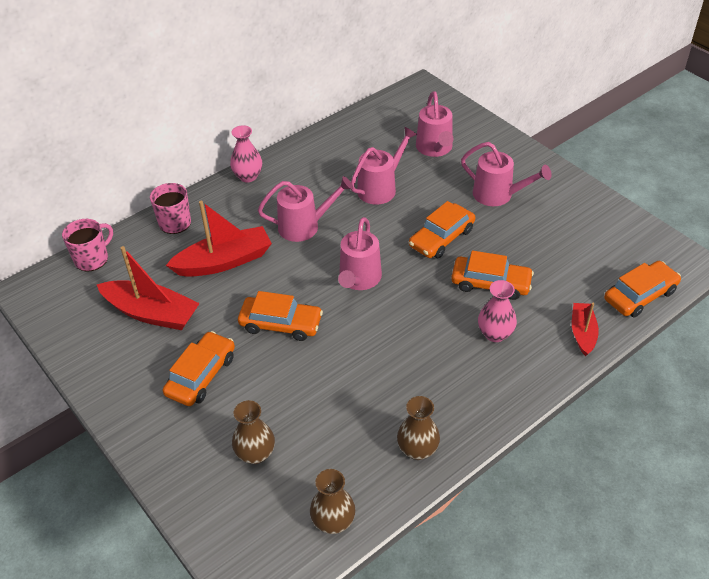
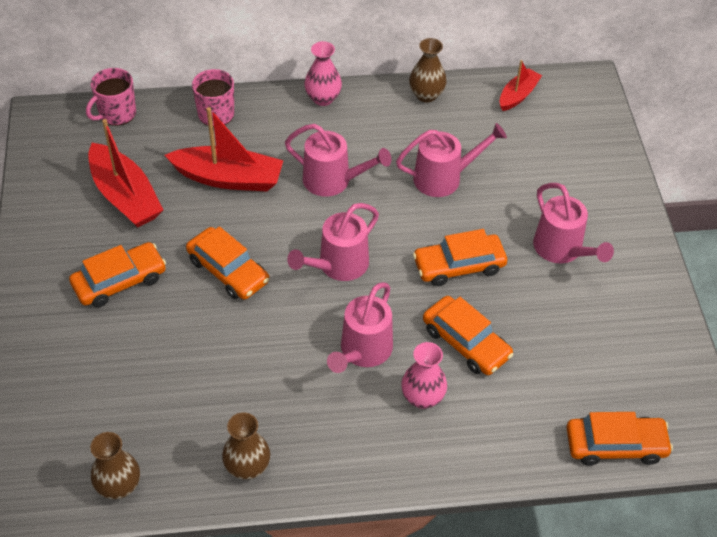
camera: 30 degrees right, 5 degrees up
(92, 259) = (116, 113): pink mug -> pink mug turned 150 degrees clockwise
(255, 454) = (106, 383): brown vase -> brown vase (426, 95)
(435, 149) = (540, 162): pink watering can -> pink watering can (362, 352)
(582, 333) = (514, 449): red boat -> red boat (518, 95)

